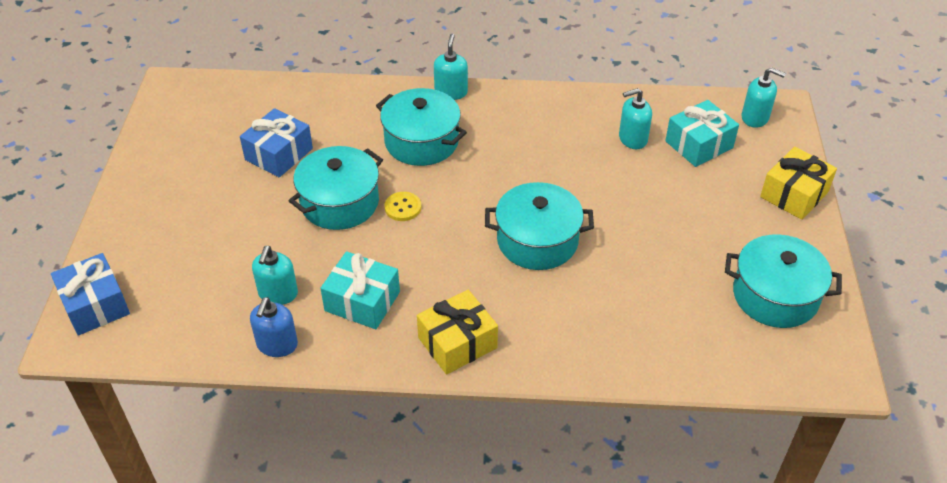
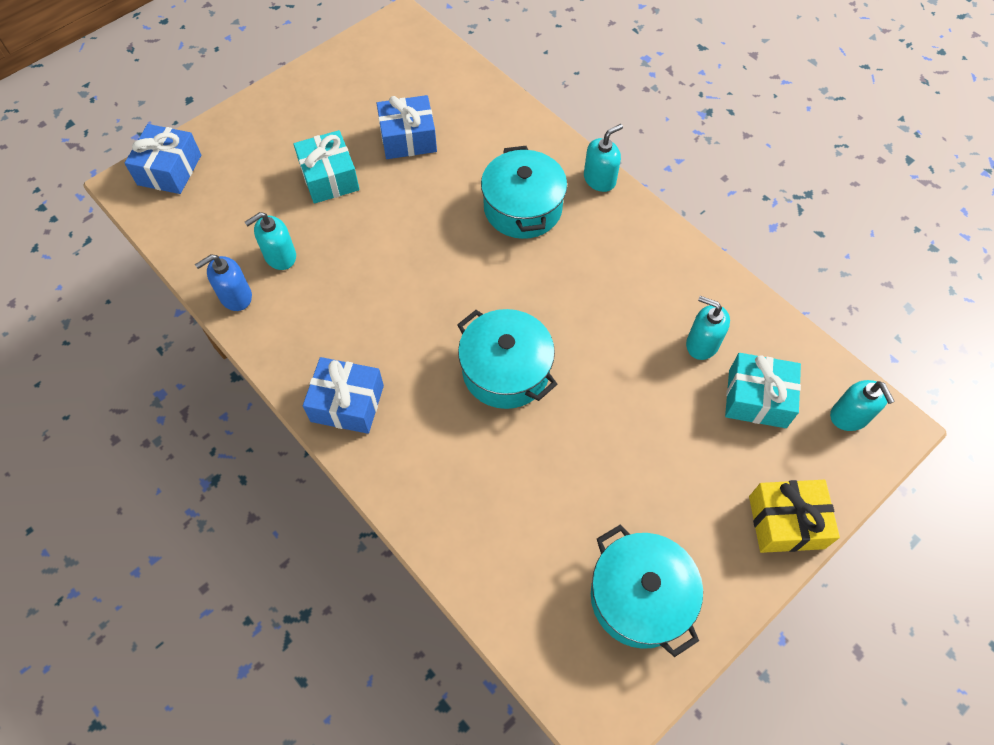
camera: 45 degrees right, 15 degrees up
(339, 202) = (402, 214): turquoise pot -> none
(362, 301) = (324, 311): turquoise gift -> turquoise gift (329, 178)
(403, 207) = (441, 256): yellow button -> none
(457, 342) = (347, 403): yellow gift -> blue gift

